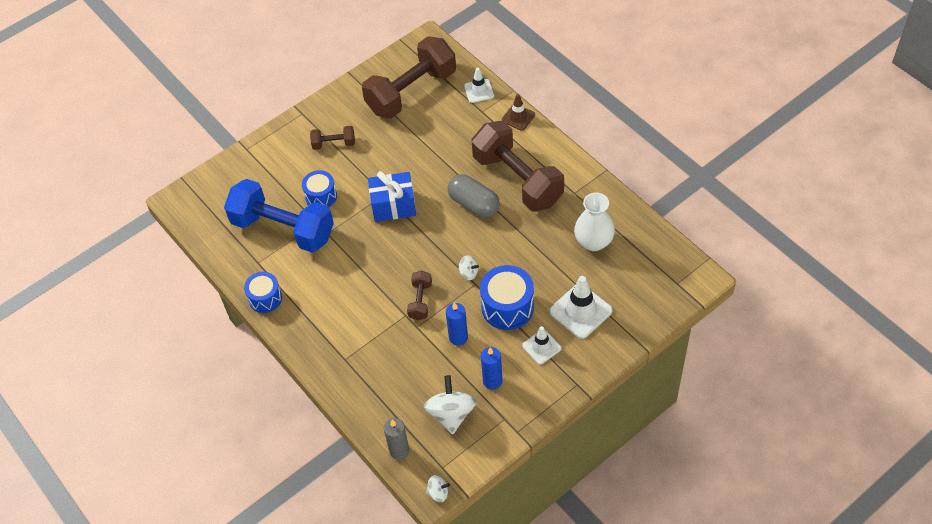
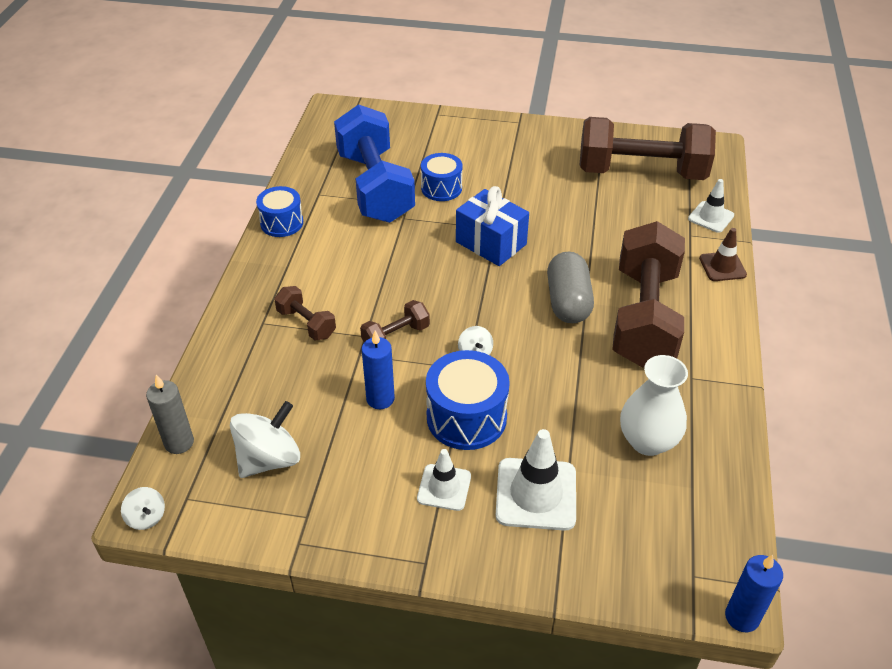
camera: 45 degrees right, 10 degrees down
(334, 144) = (512, 160): brown dumbbell -> brown dumbbell (306, 323)
(492, 381) = (350, 469): blue candle -> blue candle (742, 617)

